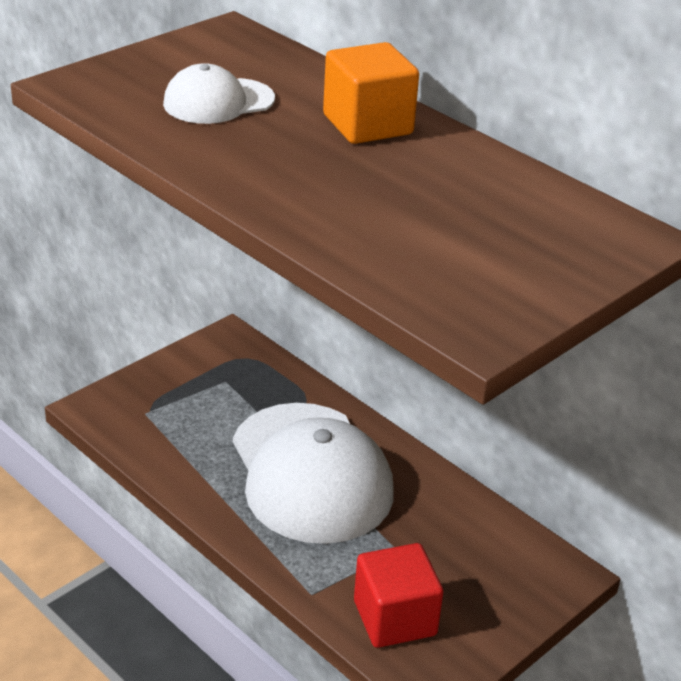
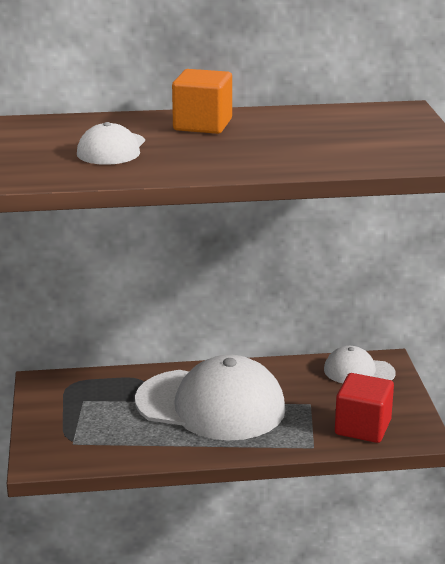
camera: 50 degrees left, 10 degrees down
(513, 559) = (358, 371): none -> white cap

